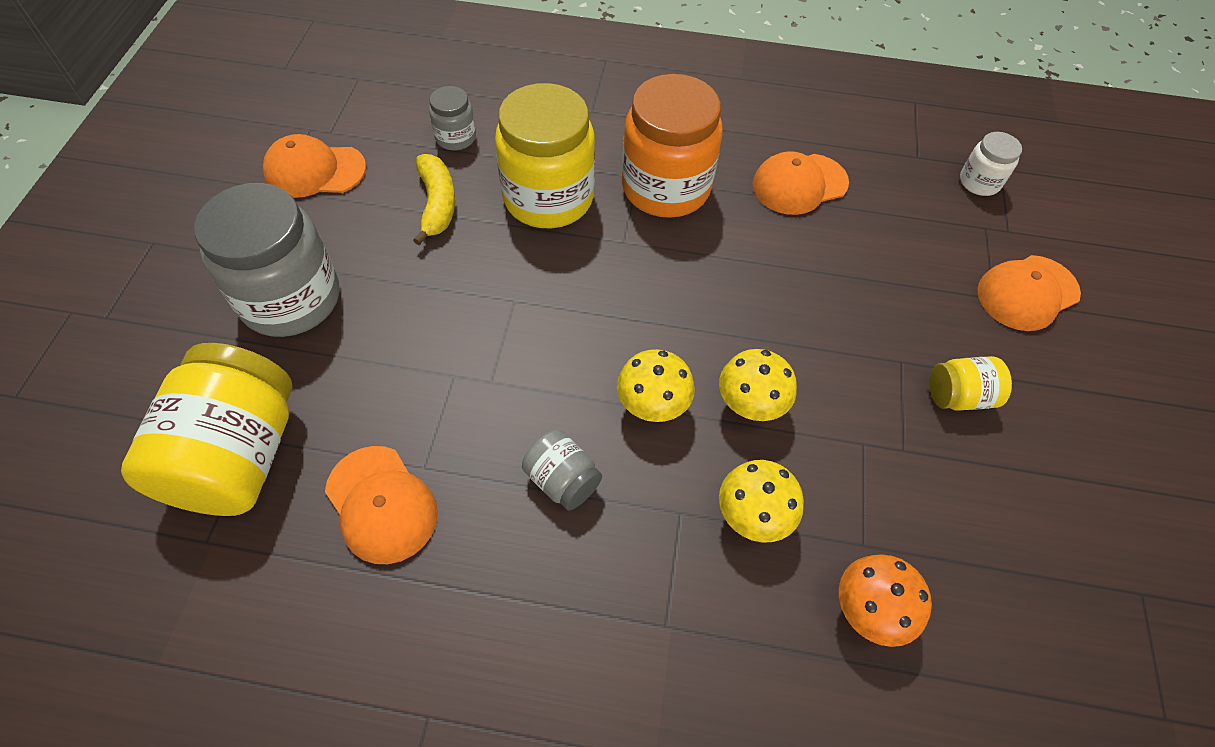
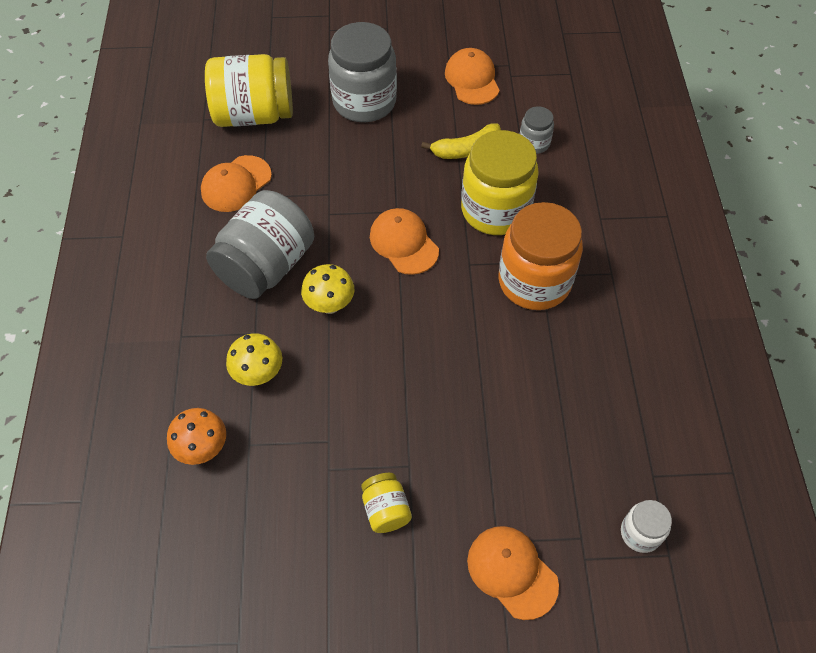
camera: 80 degrees right, 0 degrees up
(562, 480) = (266, 266): grey jar -> grey jar, size x2.10
(749, 406) = (343, 363): yellow mushroom -> none
(799, 184) = (576, 377): orange cap -> orange cap (404, 243)

